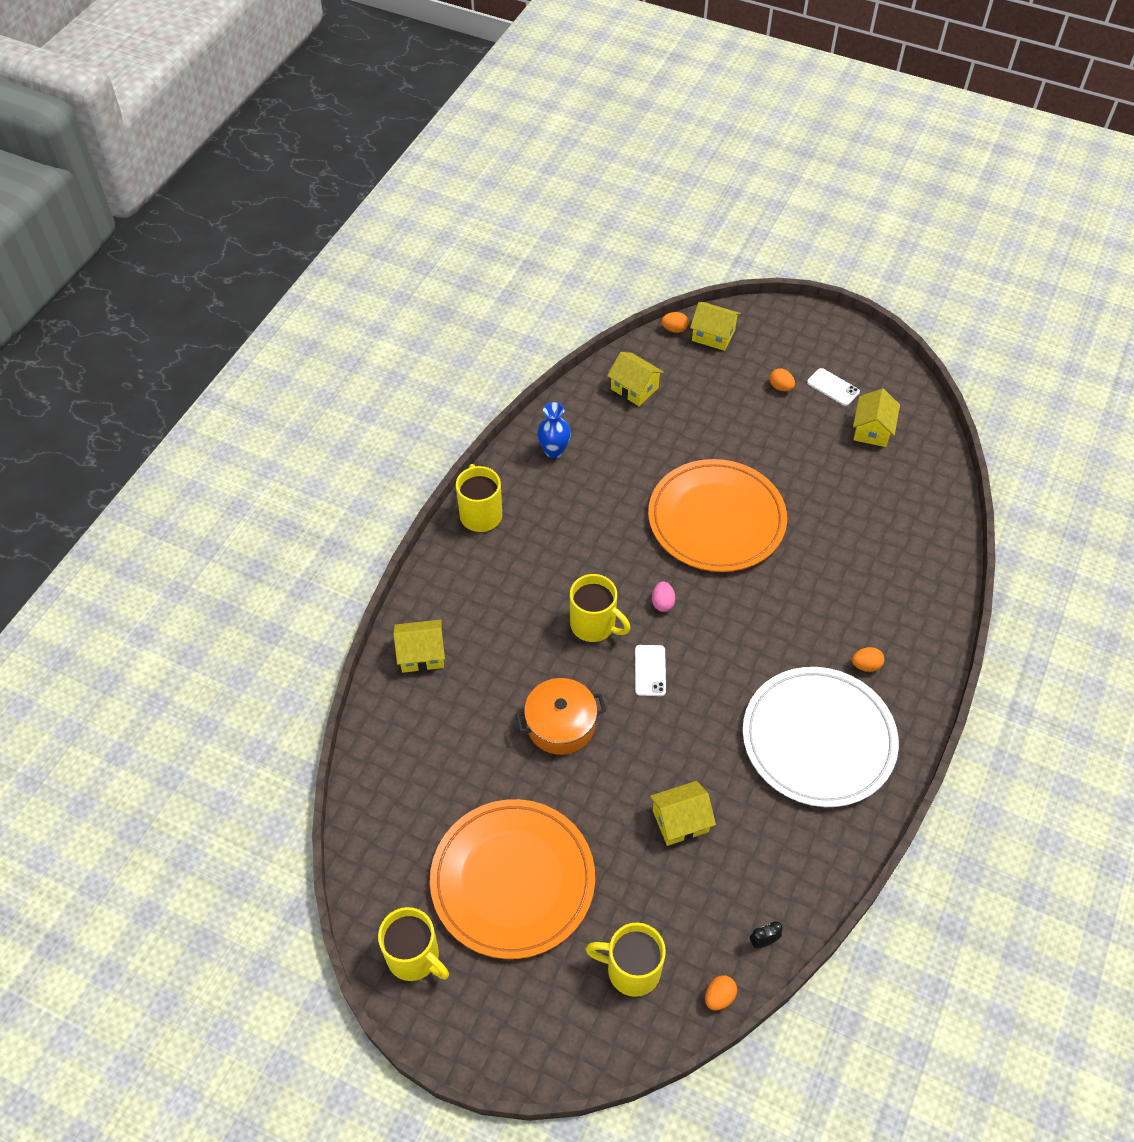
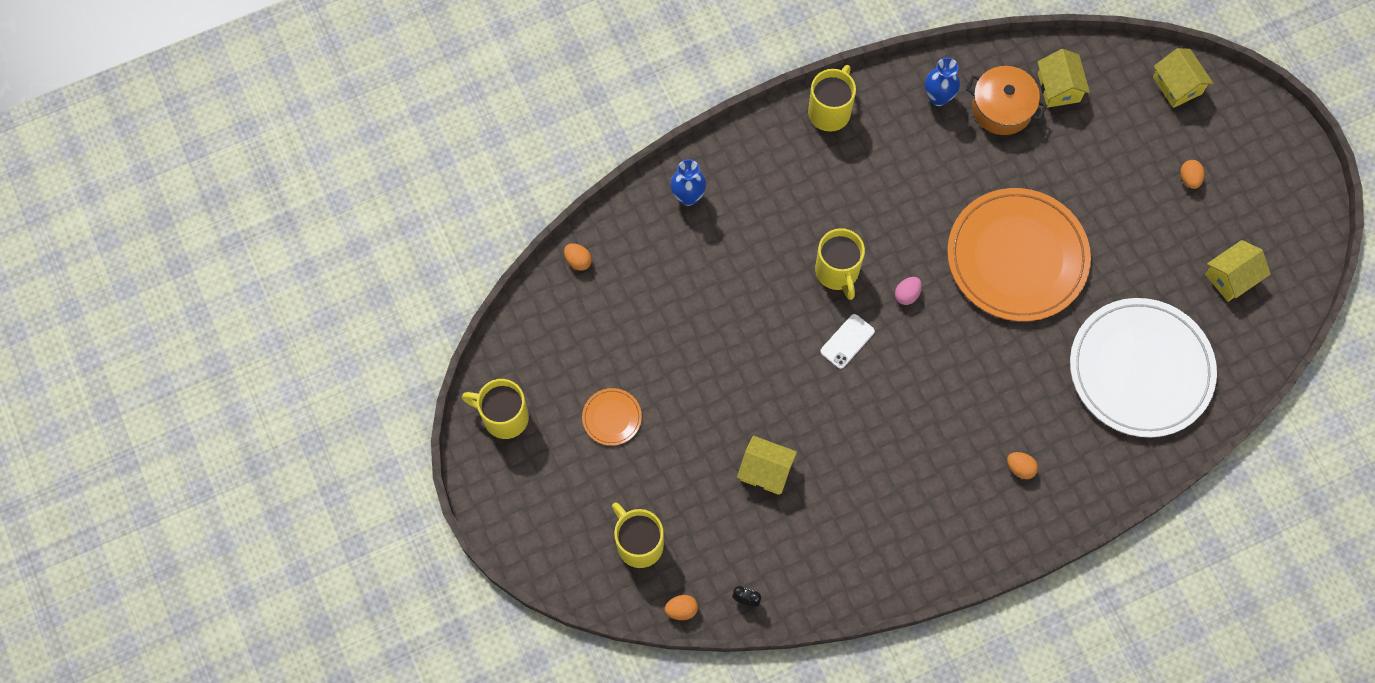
camera: 40 degrees right, 15 degrees up
(414, 957) = (504, 417): yellow mug -> yellow mug turned 120 degrees clockwise
(421, 654) = (688, 196): yellow house -> blue vase
(513, 880) = (612, 417): orange plate -> orange plate, size x0.41
(560, 725) = (743, 331): orange pot -> orange pot (1002, 108)
(674, 329) = (1147, 55): orange egg -> orange egg (578, 261)
(818, 739) = (926, 494): white plate -> white plate (1140, 369)
(833, 387) = (1236, 212): white phone -> none

